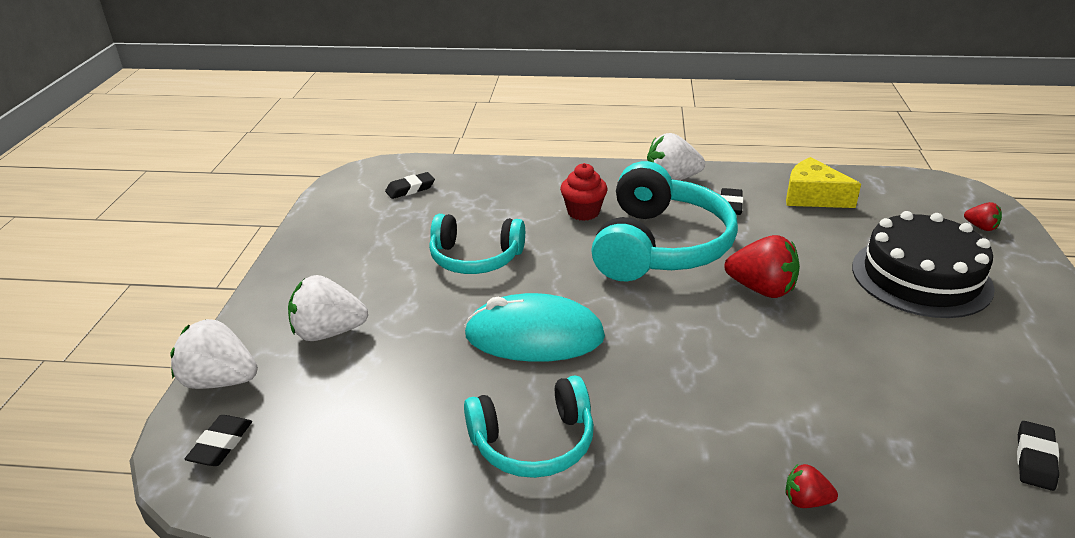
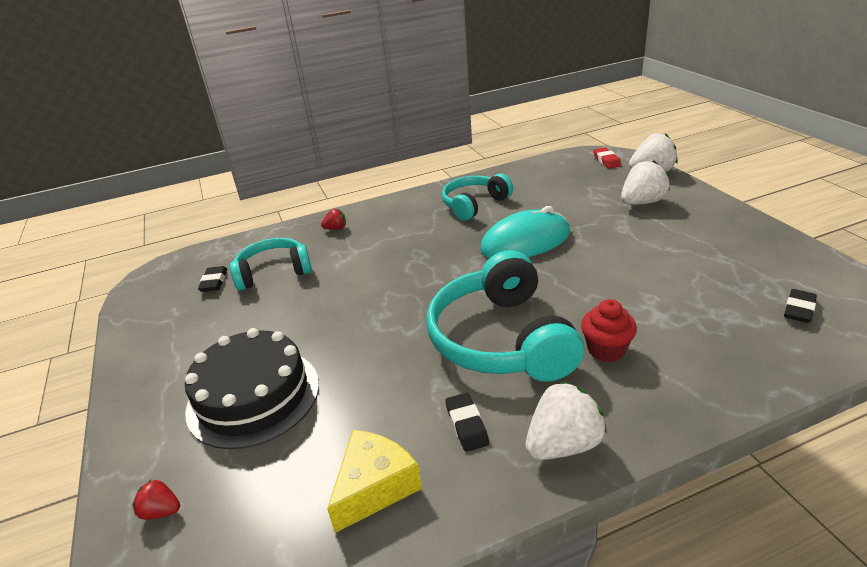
camera: 155 degrees right, 0 degrees up
(221, 444) = (606, 161): black eraser -> red eraser
(475, 258) = (632, 271): turquoise headphones -> turquoise headphones (273, 272)
(761, 289) = (393, 329): red strawberry -> none
(812, 197) = (374, 487): yellow cheese -> yellow cheese turned 60 degrees counterclockwise

